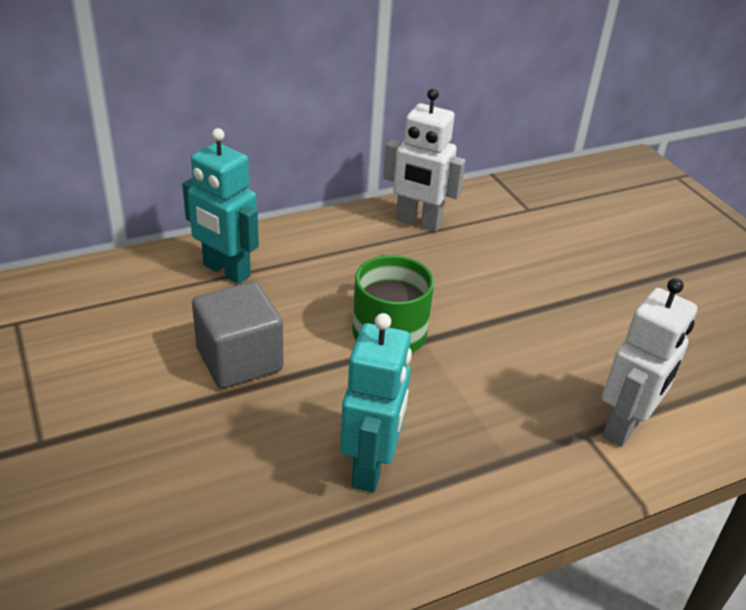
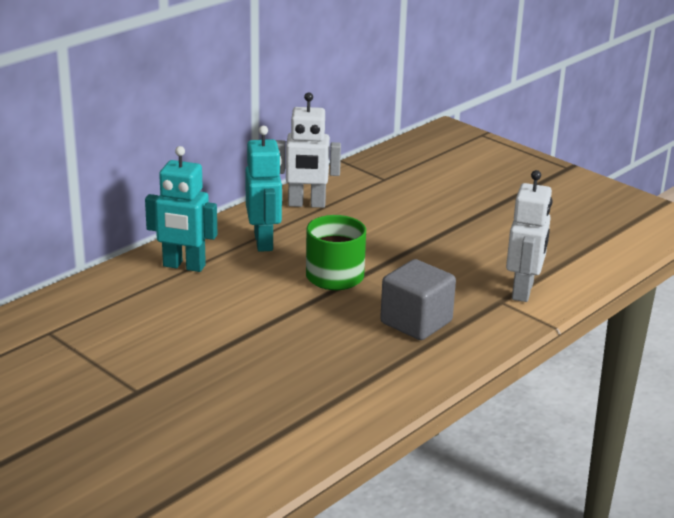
camera: 20 degrees left, 10 degrees down
(239, 360) = (239, 315): grey cube -> grey cube (416, 322)
(371, 467) = (374, 349): turquoise robot -> turquoise robot (264, 242)

